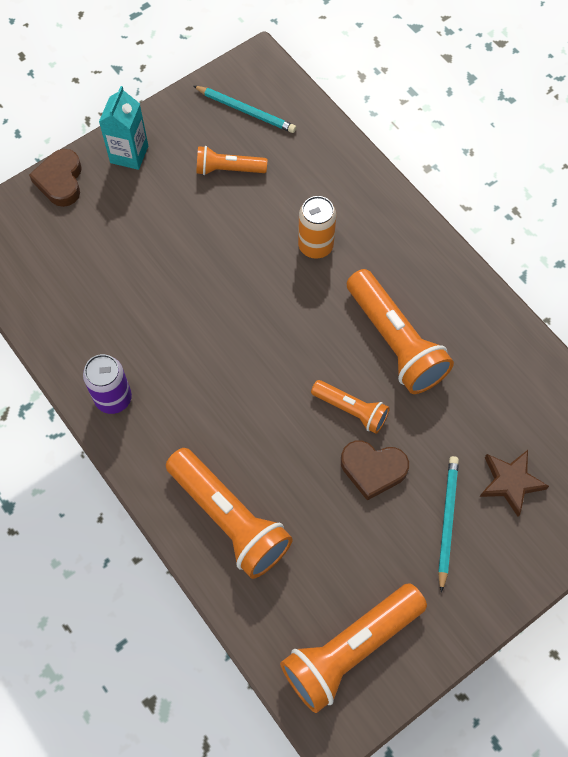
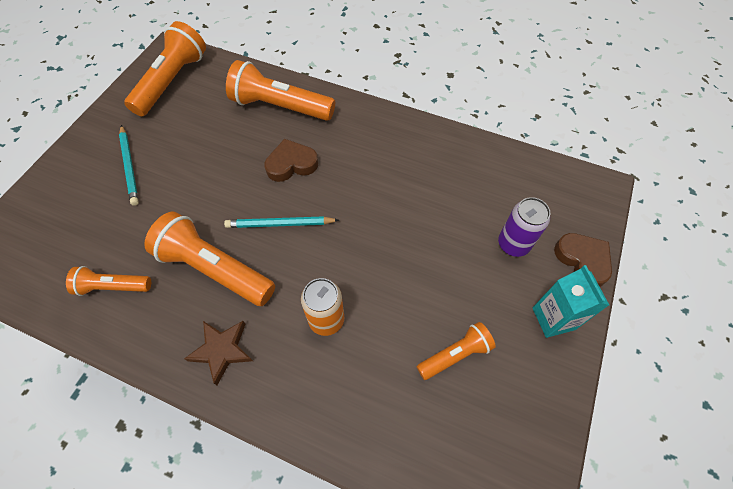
camera: 150 degrees right, 5 degrees down
(113, 398) = (402, 133): purple can -> purple can (513, 244)
(246, 111) = (489, 439): turquoise pencil -> turquoise pencil (280, 224)
(351, 410) = (229, 202): orange flashlight -> orange flashlight (113, 287)
(373, 469) = (196, 172): brown heart -> brown heart (291, 164)
(510, 482) = (86, 210): brown star -> brown star (222, 350)

